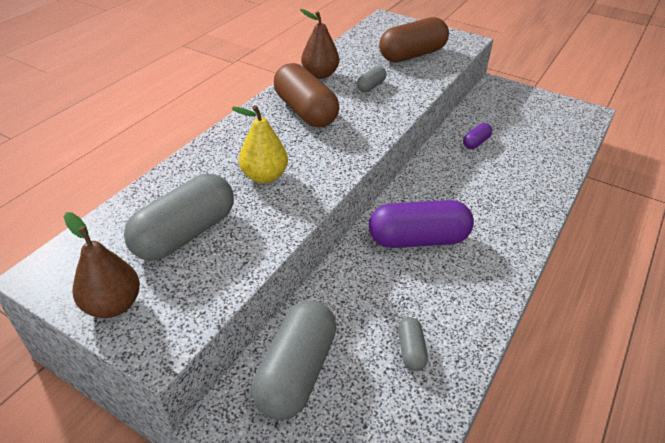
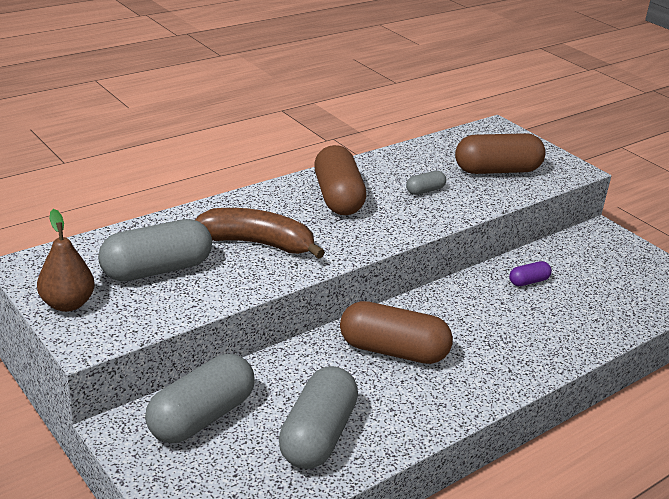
camera: 20 degrees right, 10 degrees down
(264, 176) = (257, 243): yellow pear -> brown banana
(320, 75) = (378, 167): brown pear -> none
(411, 350) = (317, 435): grey capsule -> grey capsule, size x2.14
(418, 239) = (393, 351): purple capsule -> brown capsule

